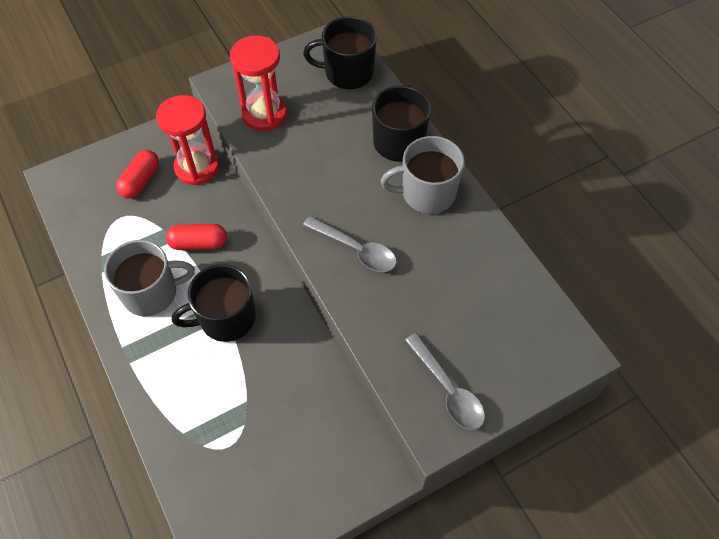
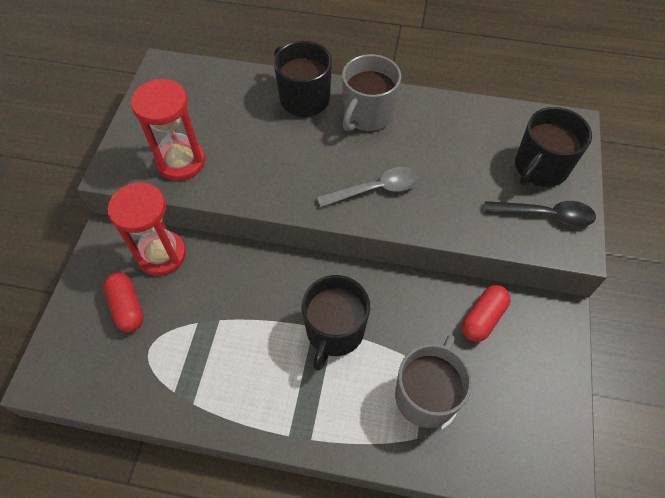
camera: 50 degrees left, 0 degrees up
(151, 293) = (255, 374): grey mug -> grey mug (426, 395)
(198, 243) = (241, 304): red capsule -> red capsule (483, 318)
(347, 72) = (204, 84): black mug -> black mug (540, 168)
(448, 389) = (545, 215): grey spoon -> black spoon

